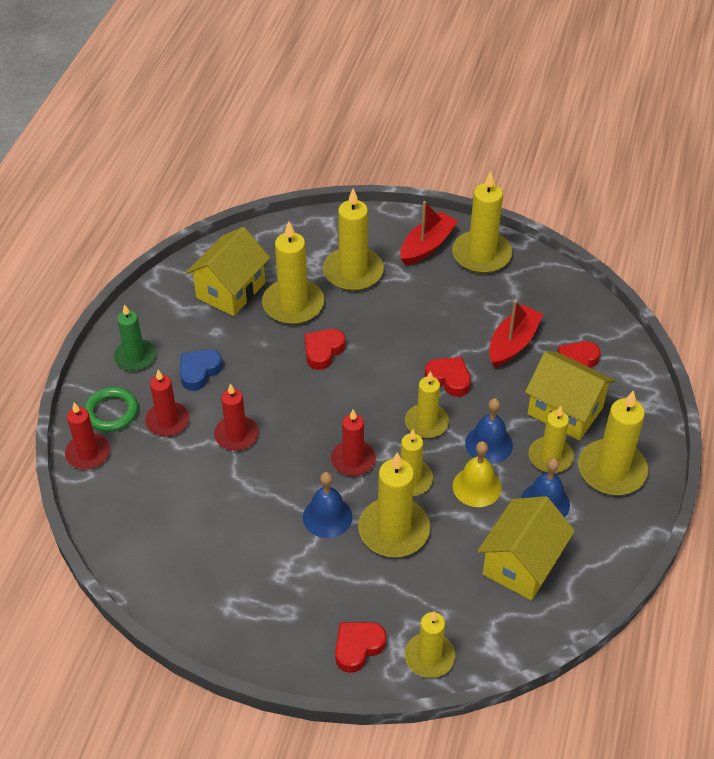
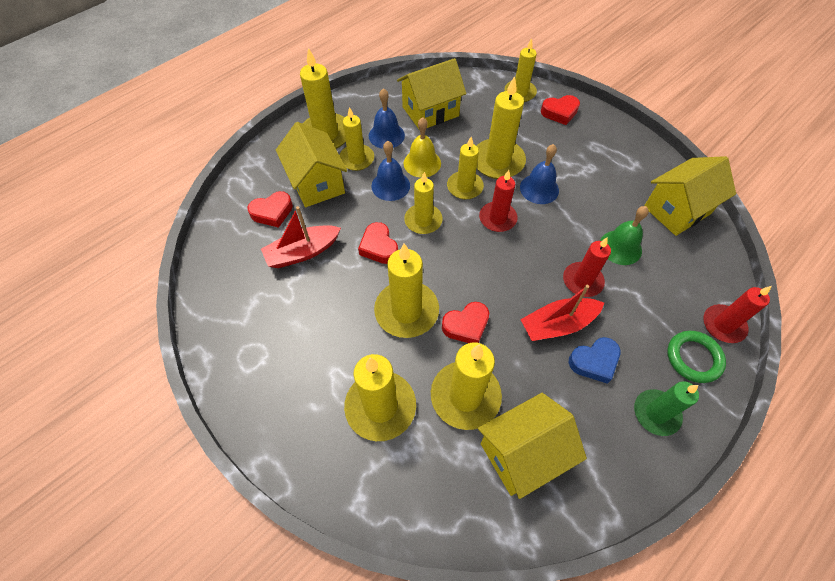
camera: 150 degrees left, 10 degrees up
(160, 563) = (677, 210): none -> yellow house
(167, 421) = (640, 323): red candle -> none
(210, 487) = (620, 247): none -> green bell
(427, 246) = (283, 400): red boat -> red boat (558, 324)
(481, 255) = (243, 358): yellow candle -> yellow candle (406, 311)

